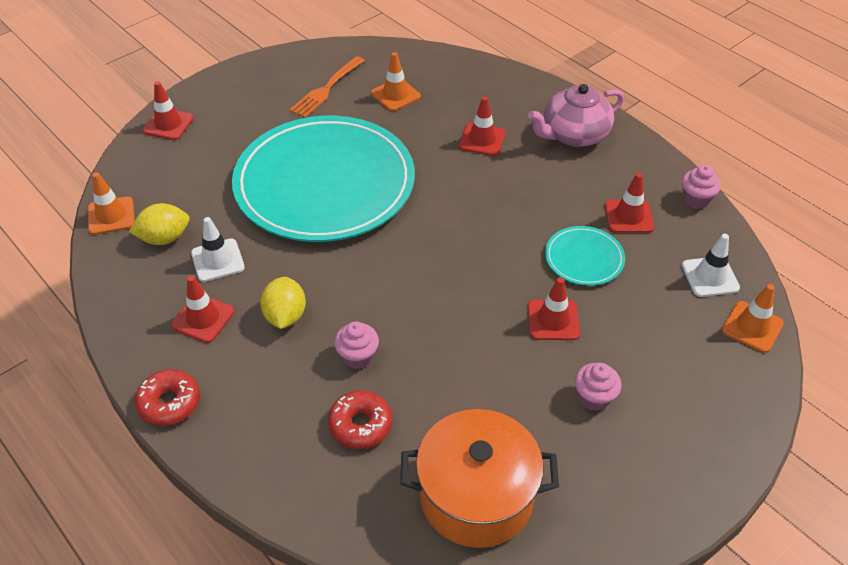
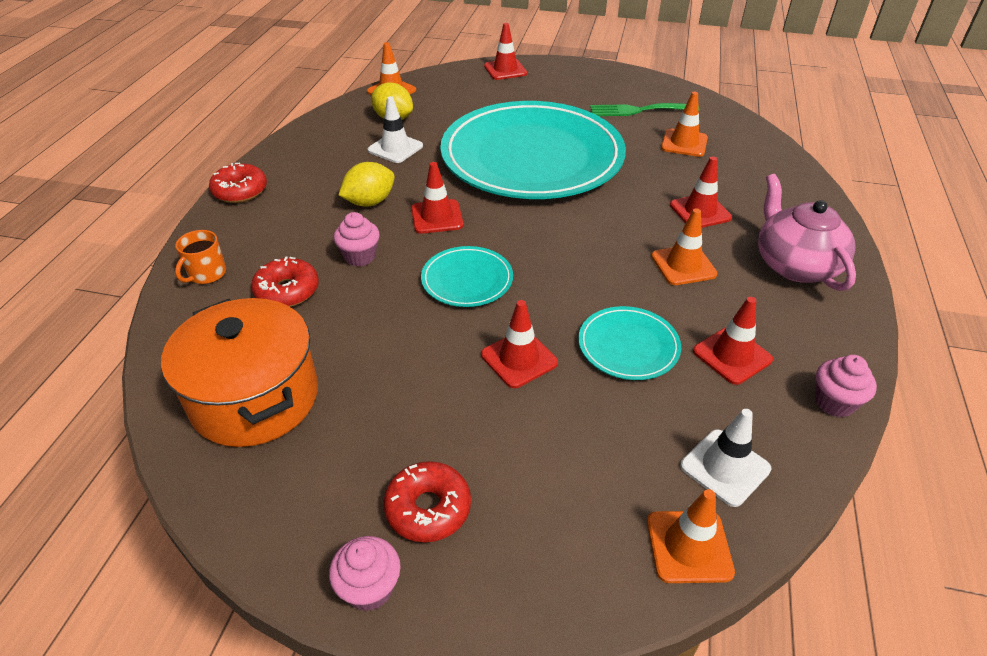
camera: 55 degrees right, 5 degrees down
(203, 318) = (332, 168): red traffic cone -> red traffic cone (437, 217)
(283, 476) = (206, 274): none -> orange mug
(326, 89) = (638, 110): orange fork -> green fork
(446, 305) = (467, 280): none -> turquoise plate
(530, 184) = (683, 265): none -> orange traffic cone
(574, 135) = (795, 265): pink teapot -> pink teapot turned 45 degrees clockwise
(594, 398) = (442, 435): pink cupcake -> pink cupcake (369, 588)
(651, 436) = (428, 508): none -> red donut

